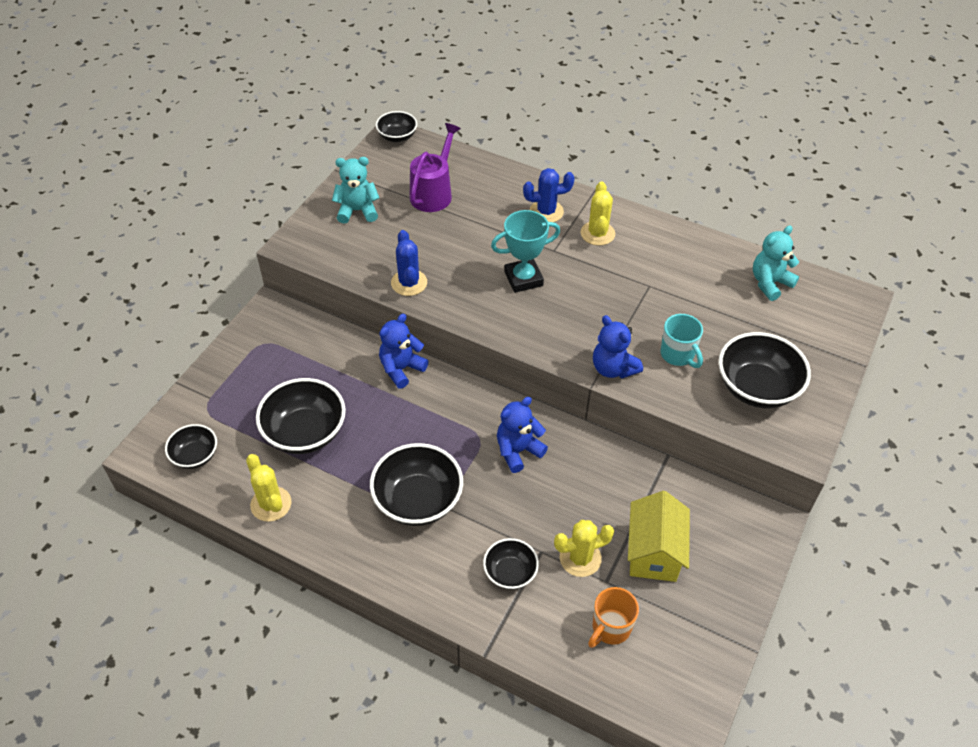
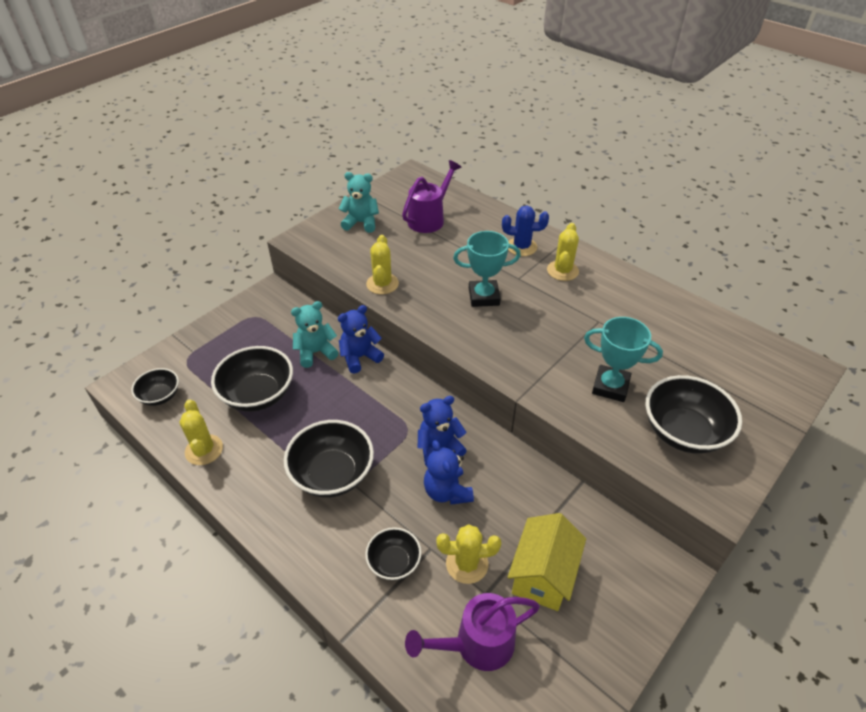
camera: 15 degrees right, 5 degrees down
(397, 137) = (414, 174): black bowl -> none
(409, 283) = (382, 284): blue cactus -> yellow cactus
(610, 628) = (476, 644): orange mug -> purple watering can
(613, 368) = (543, 387): blue teddy bear -> blue teddy bear (447, 491)
(678, 355) = (610, 387): turquoise mug -> turquoise trophy
(770, 283) = (718, 338): turquoise teddy bear -> turquoise teddy bear (316, 352)

